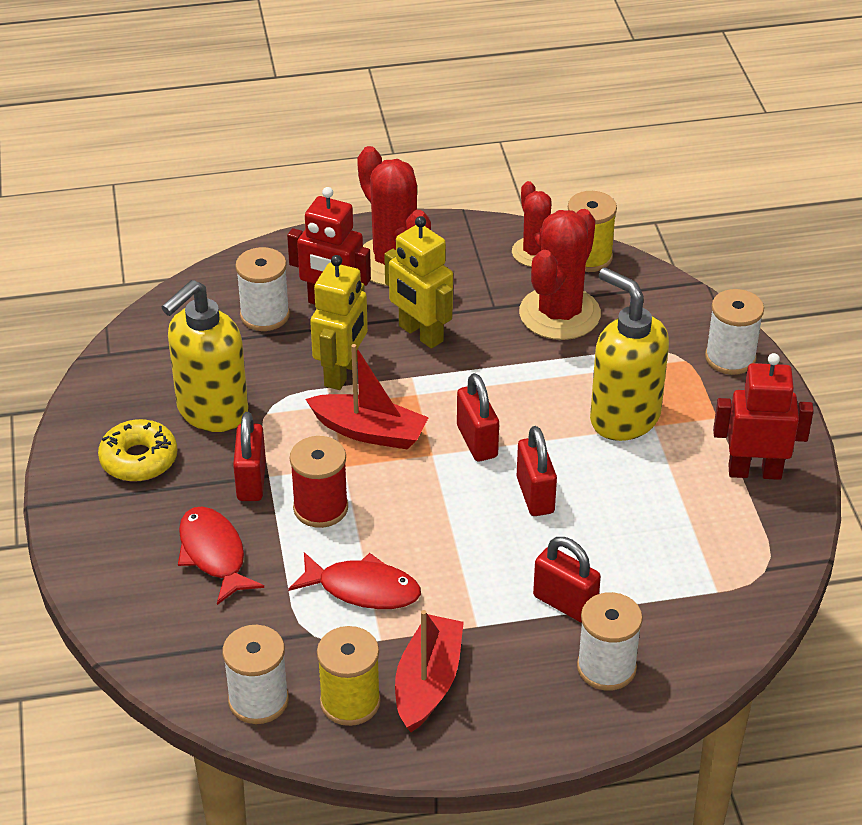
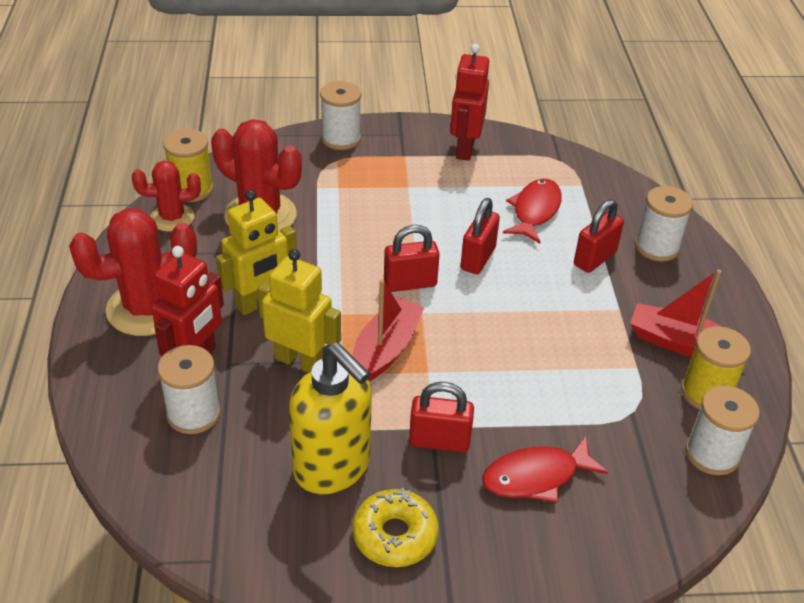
camera: 85 degrees left, 0 degrees up
(320, 508) = (480, 393): red spool -> none
(362, 589) = (580, 373): red fish -> red fish (535, 211)
(535, 495) = (478, 258): red padlock -> red padlock turned 60 degrees counterclockwise
(624, 418) = (397, 200): yellow soap dispenser -> none

